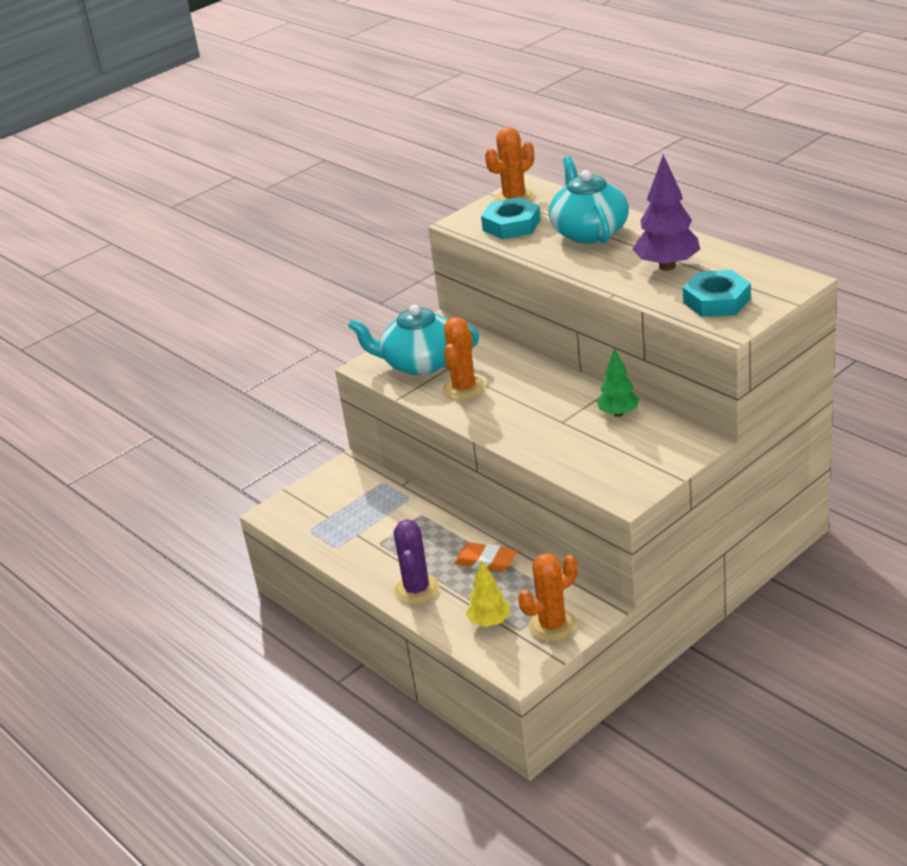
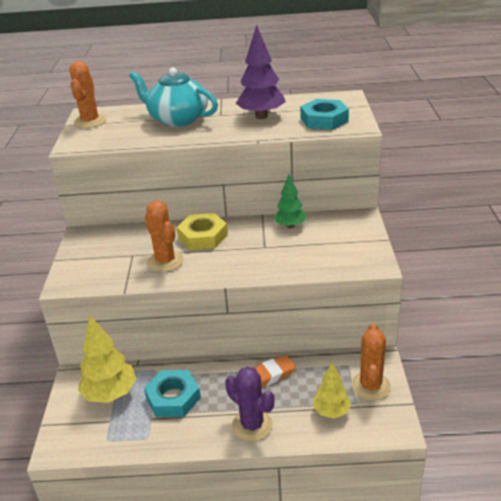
camera: 50 degrees left, 0 degrees up
(353, 496) = (110, 394): none -> yellow tree
(420, 363) = (106, 262): turquoise teapot -> none
(511, 225) = (115, 134): turquoise nut -> turquoise nut (173, 398)
(528, 381) = (203, 236): none -> yellow nut

